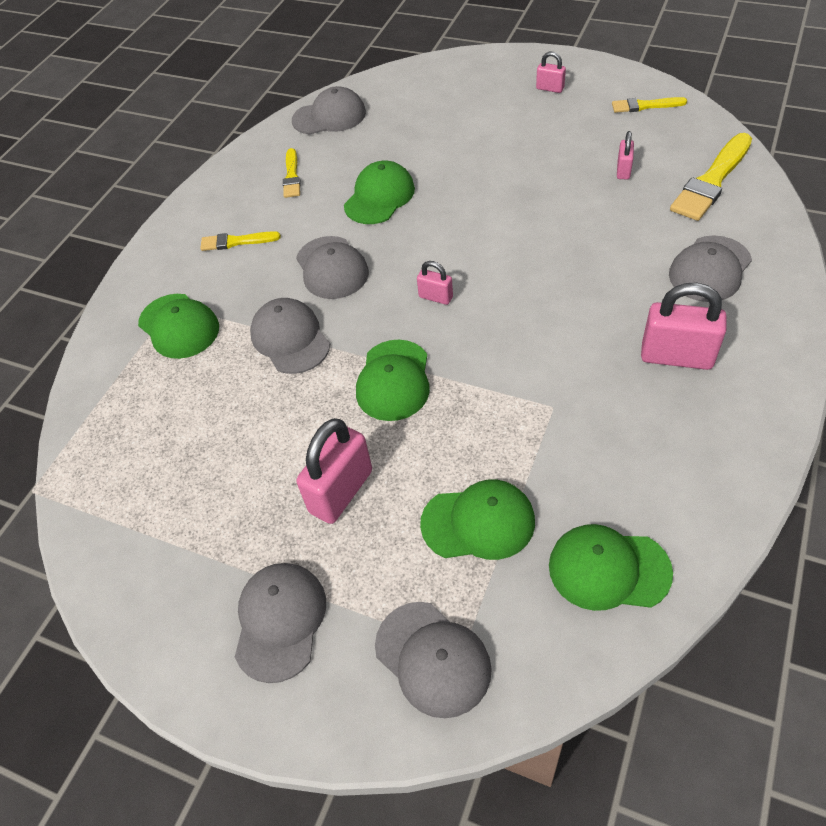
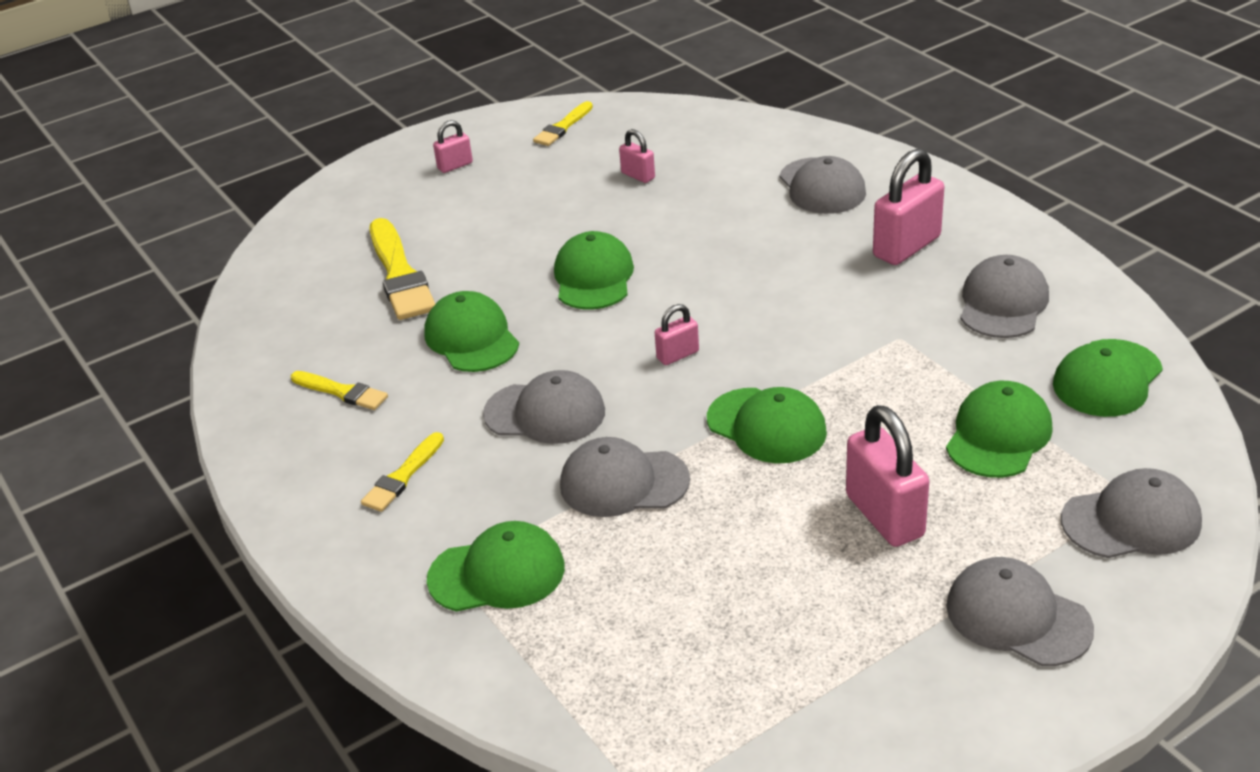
camera: 60 degrees left, 15 degrees down
(329, 116) = (272, 326): grey cap -> grey cap (1003, 303)
(486, 213) = (593, 277): none -> green cap
(711, 181) = (713, 138): yellow brush -> yellow brush (399, 274)

